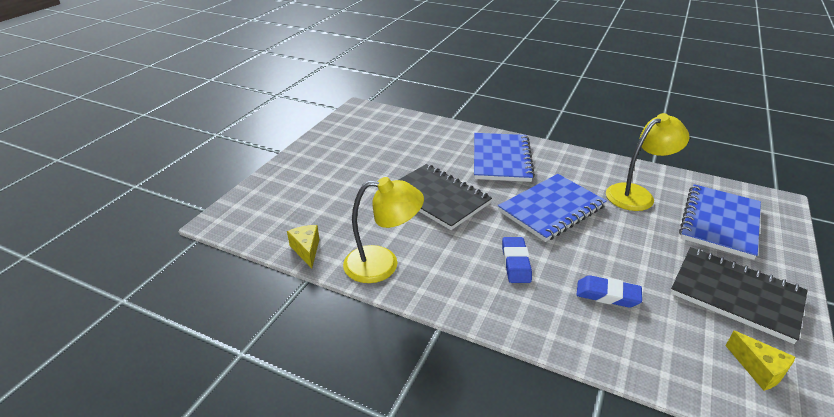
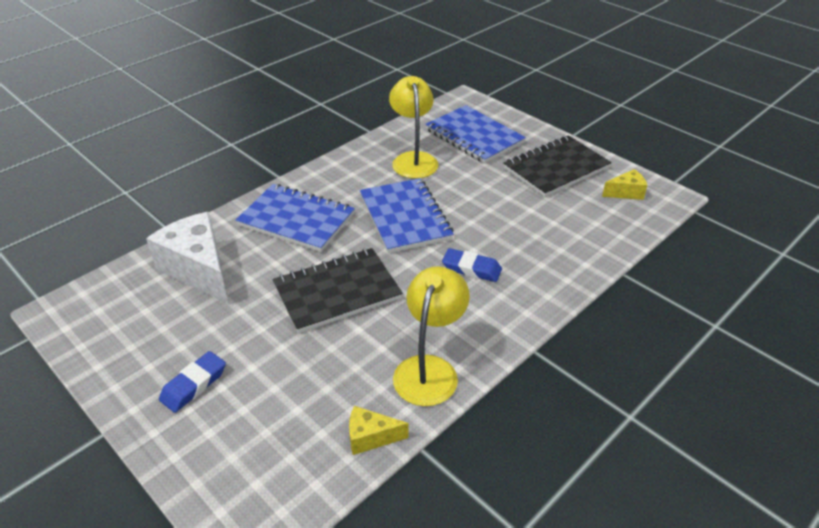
camera: 70 degrees left, 5 degrees up
(421, 138) = (199, 270): none -> white cheese
(607, 295) = (533, 230): blue eraser -> blue eraser (194, 385)

